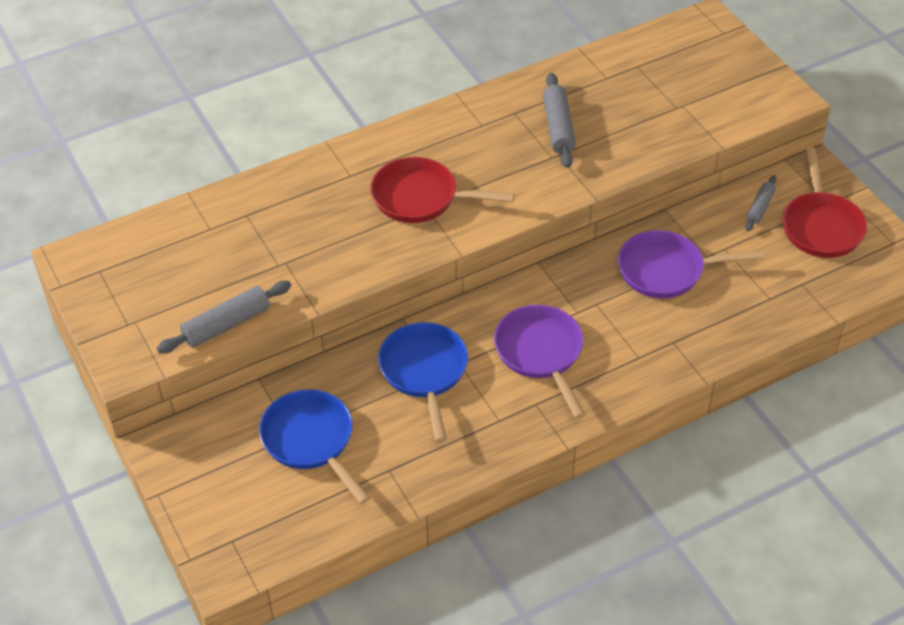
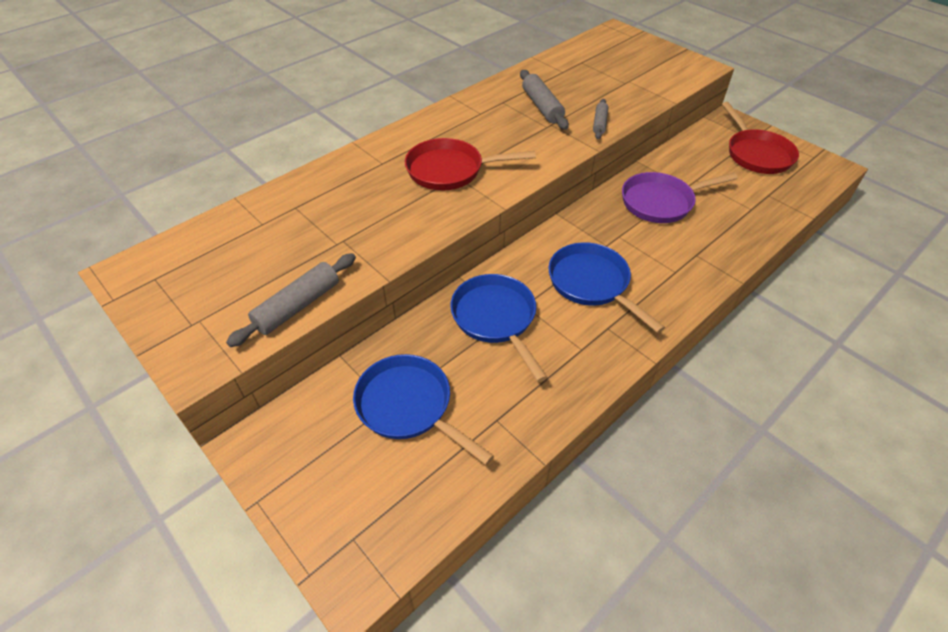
camera: 15 degrees left, 0 degrees up
(540, 353) = (592, 284): purple pan -> blue pan
(760, 207) = (705, 149): grey rolling pin -> grey rolling pin (599, 123)

